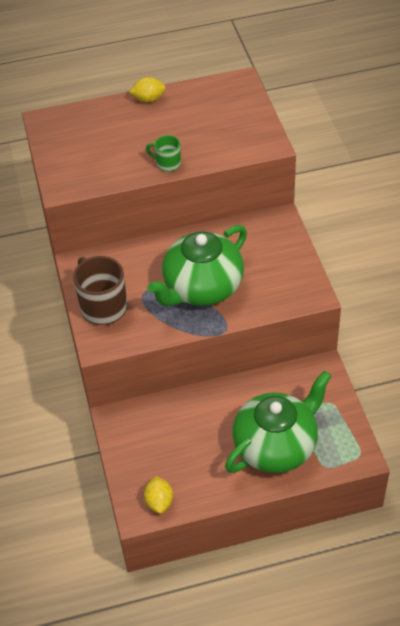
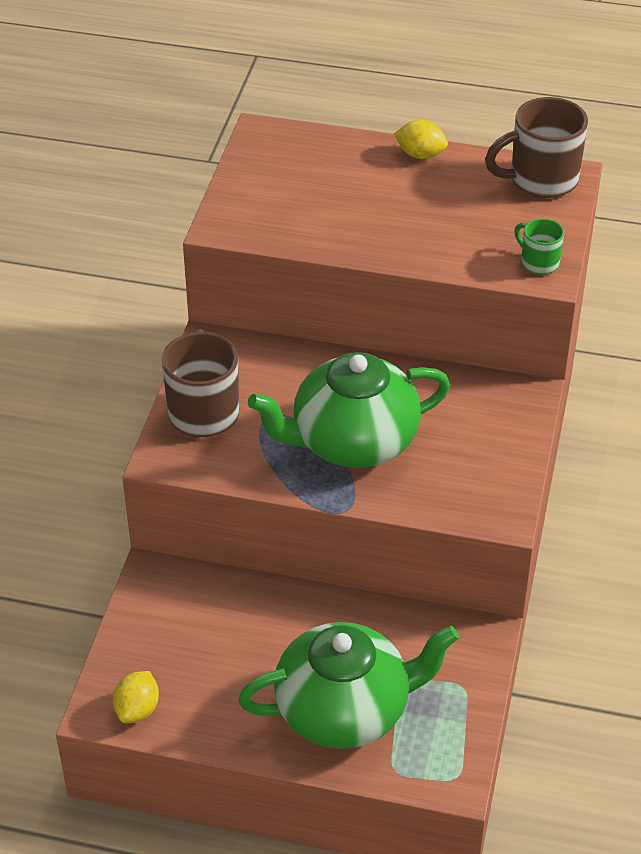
camera: 25 degrees right, 5 degrees down
(167, 163) = (384, 247): green mug -> green mug (538, 262)
(227, 89) = (540, 180): none -> brown mug

